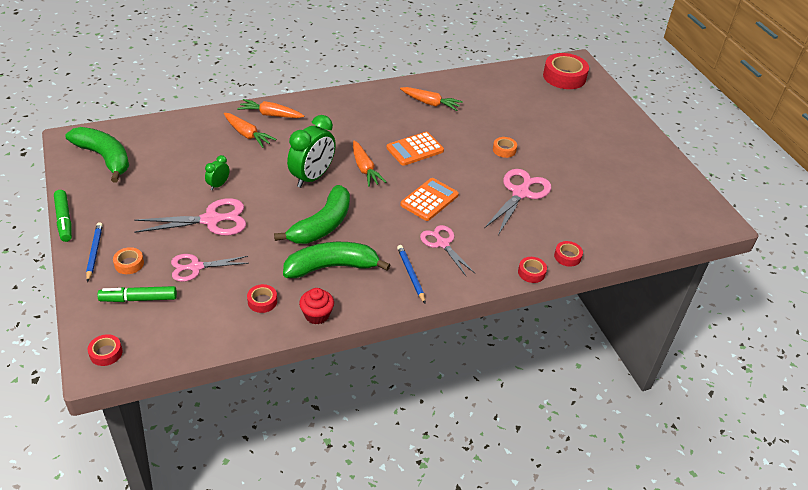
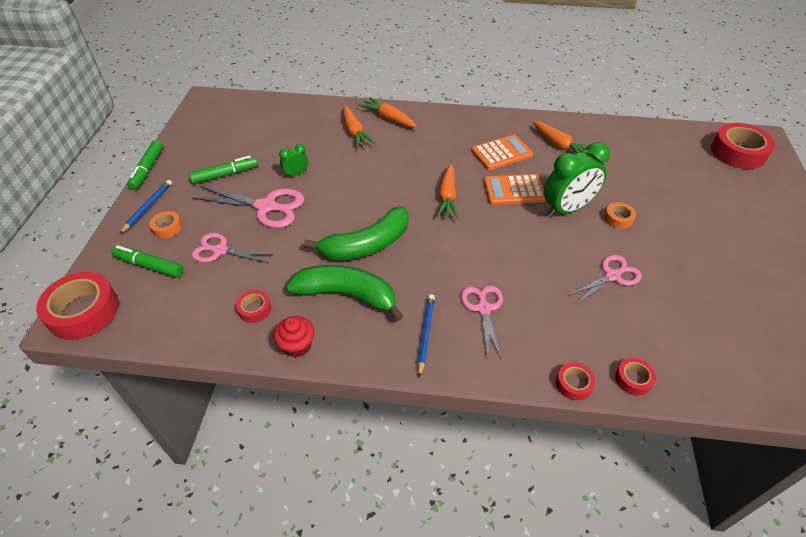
camera: 30 degrees right, 5 degrees up
(104, 158) = (219, 122): green banana -> none
(106, 353) = (83, 311): red tape -> red tape, size x2.06
(149, 204) = (225, 175): none -> green marker
(312, 177) = (388, 191): green clock -> green clock (567, 209)
(429, 200) = (497, 252): orange calculator -> orange calculator (501, 153)
(520, 193) = (612, 276): pink scissors -> pink scissors, size x0.67

